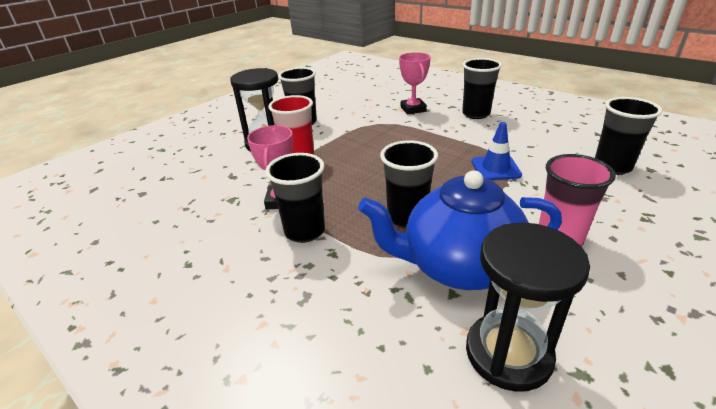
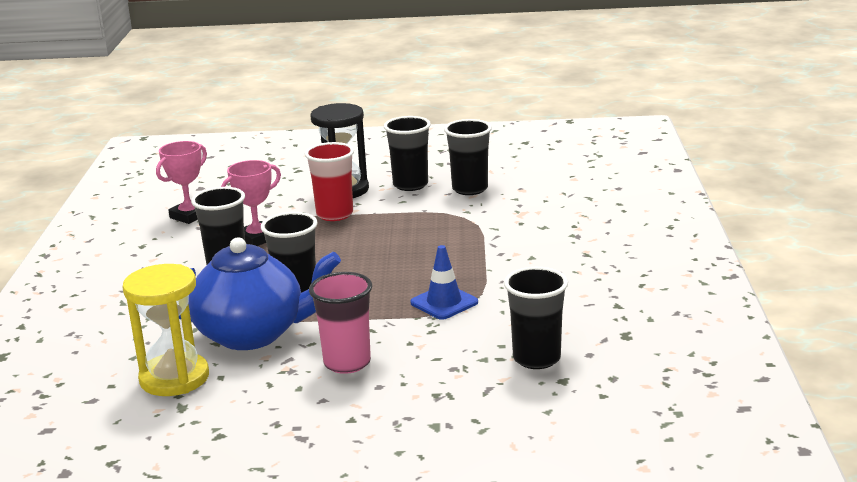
camera: 50 degrees right, 10 degrees down
(413, 109) = (531, 219): pink trophy -> pink trophy (189, 216)
(458, 266) = (253, 334): blue teapot -> blue teapot turned 135 degrees clockwise
(476, 114) = (572, 254): black cup -> black cup (470, 189)
(508, 353) = (174, 378): black hourglass -> yellow hourglass

